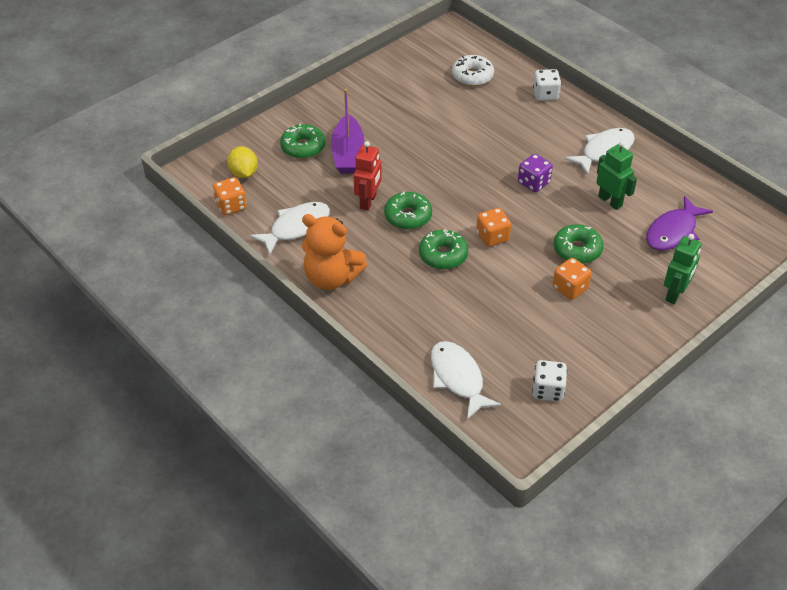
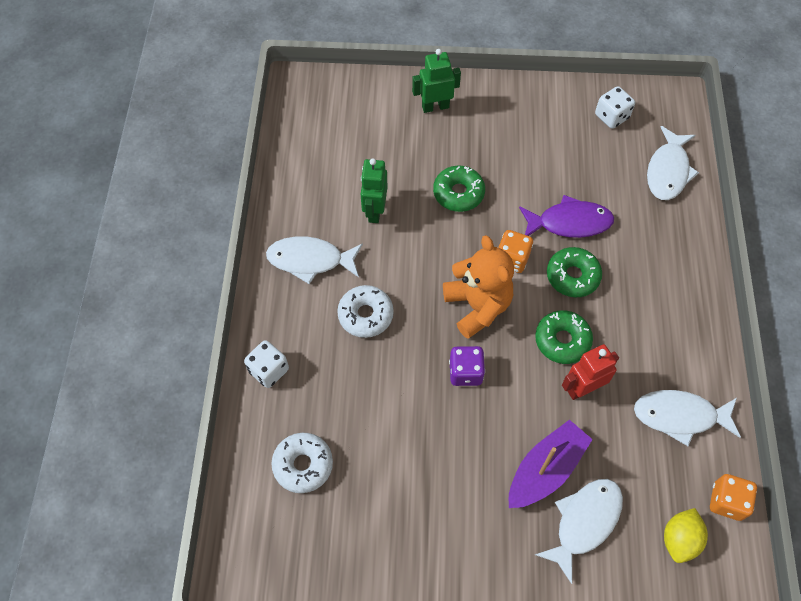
camera: 135 degrees left, 15 degrees up
(303, 147) = (584, 522): green donut -> white fish
(331, 278) = (692, 332): orange teddy bear -> orange teddy bear (477, 306)
(533, 183) = (412, 281): purple dice -> purple dice (465, 372)
(534, 149) = (365, 315): none -> white donut
(570, 288) = (505, 169): orange dice -> none
(673, 232) = (366, 148): purple fish -> purple fish (570, 222)

